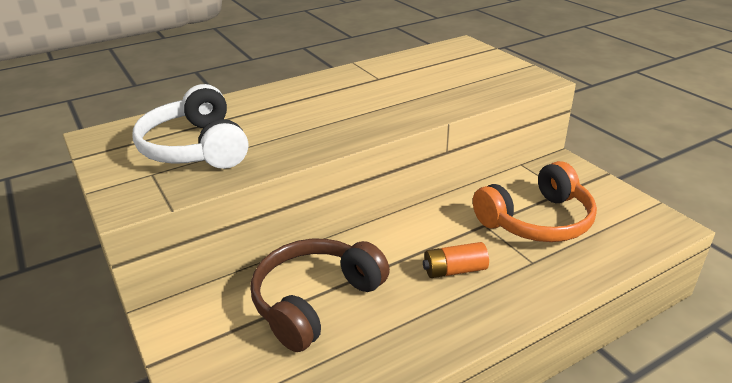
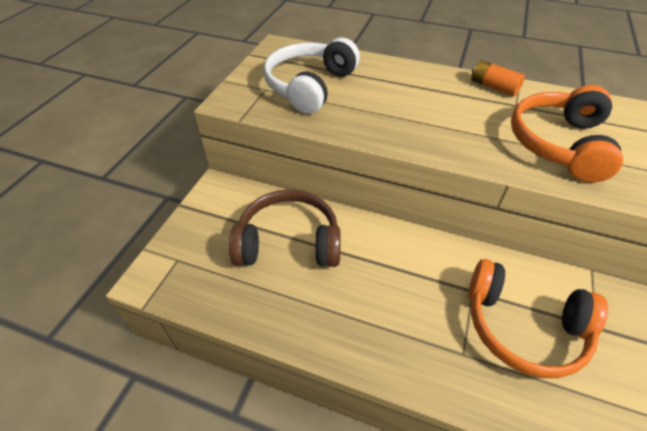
camera: 50 degrees right, 15 degrees up
(438, 86) = (558, 144): none -> orange headphones
(454, 270) = (395, 302): orange battery -> orange battery (493, 87)

